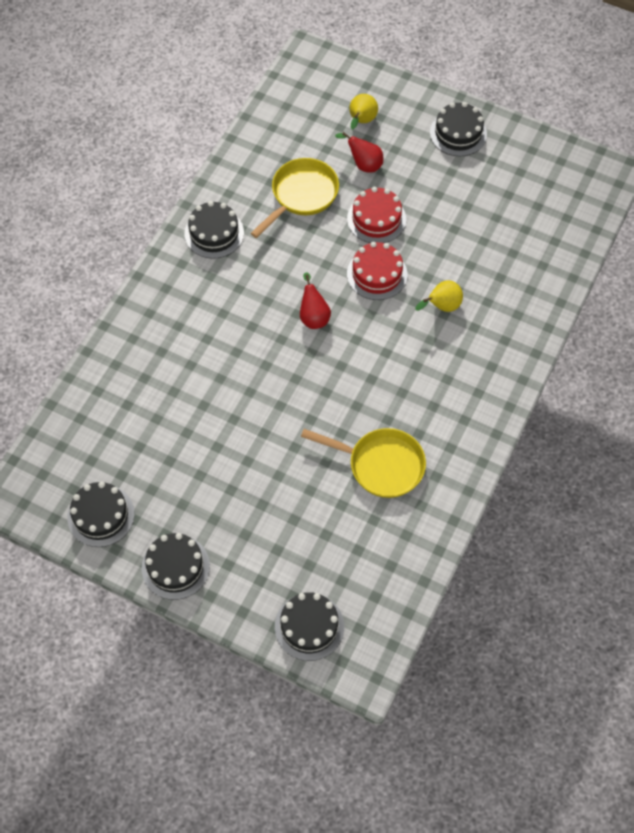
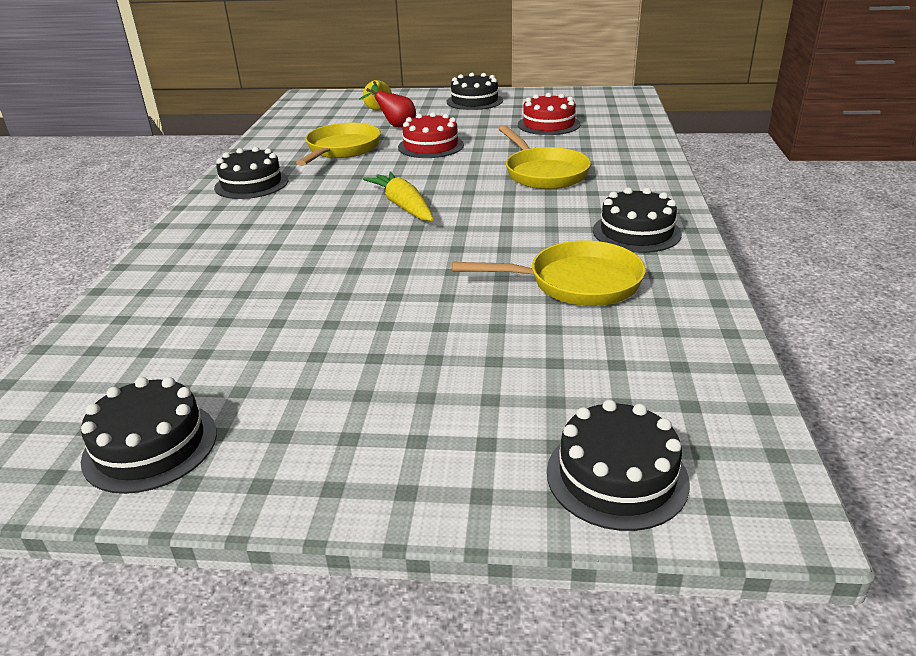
camera: 20 degrees left, 30 degrees down
(175, 567) = (319, 472): black cake -> black cake (636, 232)
(313, 316) = (403, 206): red pear -> yellow carrot
(377, 274) = (456, 170): red cake -> red cake (548, 124)
(442, 306) = (543, 173): yellow pear -> yellow pan

